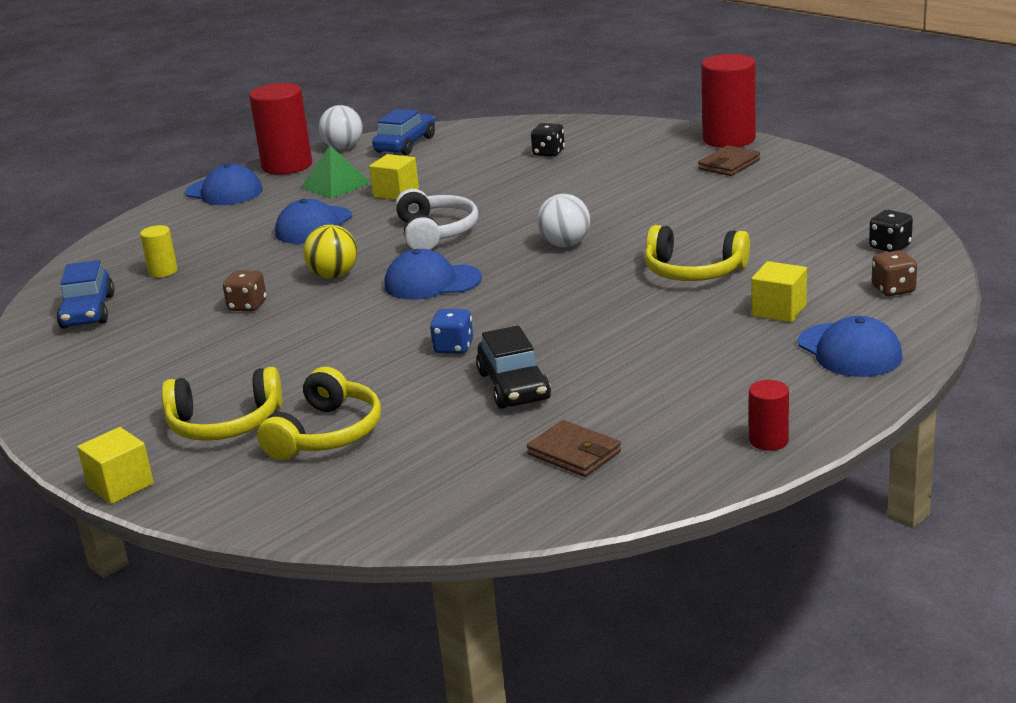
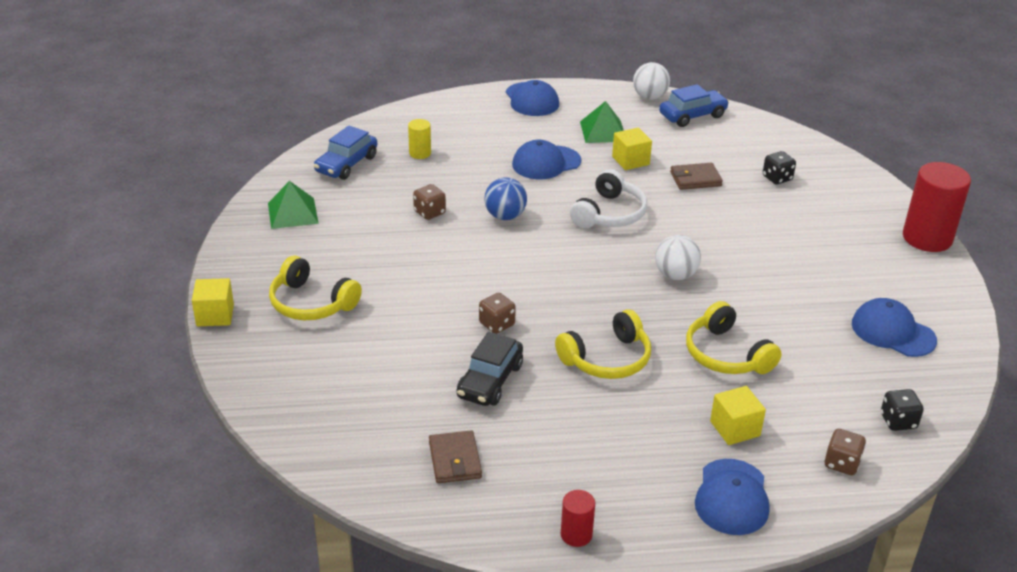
camera: 35 degrees right, 10 degrees up
(83, 371) = (293, 213): none -> green pyramid
(287, 166) = (595, 95): red cylinder -> none
(326, 433) = (350, 347): yellow headphones -> yellow headphones (607, 359)
(334, 276) = (505, 216): yellow ball -> blue ball
(432, 282) = (553, 258): blue cap -> blue cap (893, 332)
(453, 347) = (497, 324): blue dice -> brown dice
(729, 164) = (891, 265): brown wallet -> brown wallet (695, 179)

